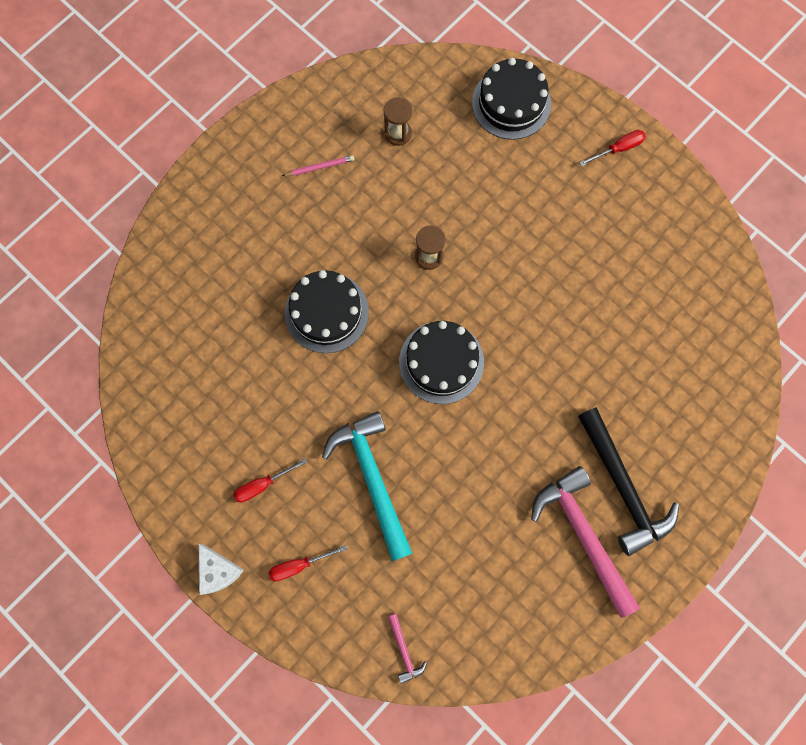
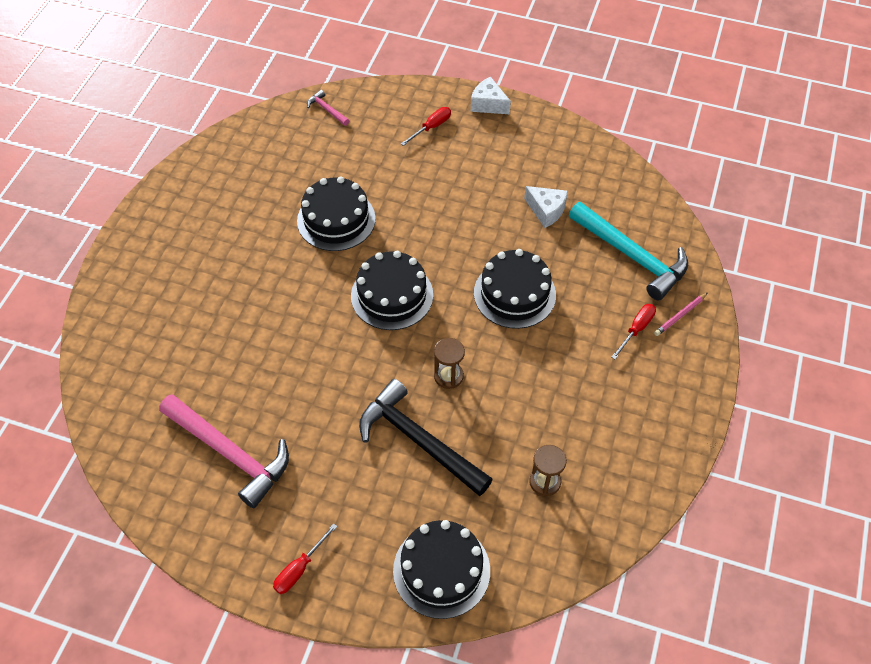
camera: 155 degrees right, 20 degrees down
(242, 393) = (546, 210): none -> white cheese
(262, 484) = (489, 161): red screwdriver -> red screwdriver (636, 329)
(320, 167) = (601, 414): pink pencil -> pink pencil (680, 315)
(372, 479) = (406, 195): turquoise hammer -> turquoise hammer (632, 256)
(458, 480) = (336, 219): none -> black cake
(583, 535) = (216, 221): pink hammer -> pink hammer (230, 453)
(623, 487) = (192, 265): black hammer -> black hammer (418, 441)

